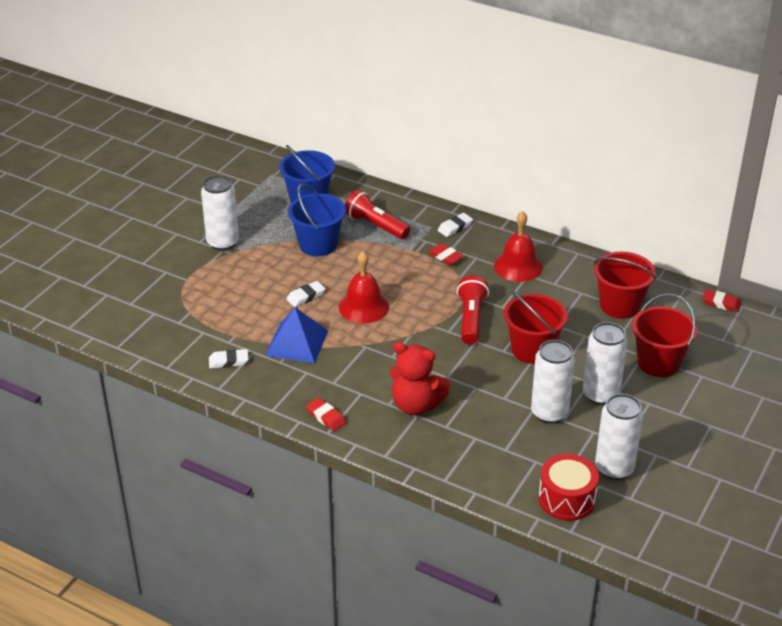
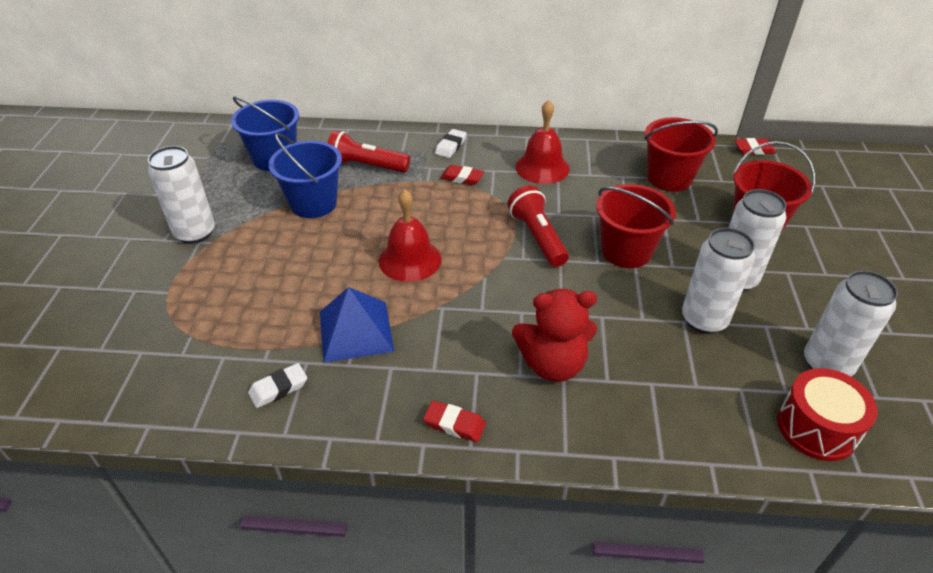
camera: 25 degrees left, 5 degrees up
(305, 296) = (333, 268): white eraser -> none

